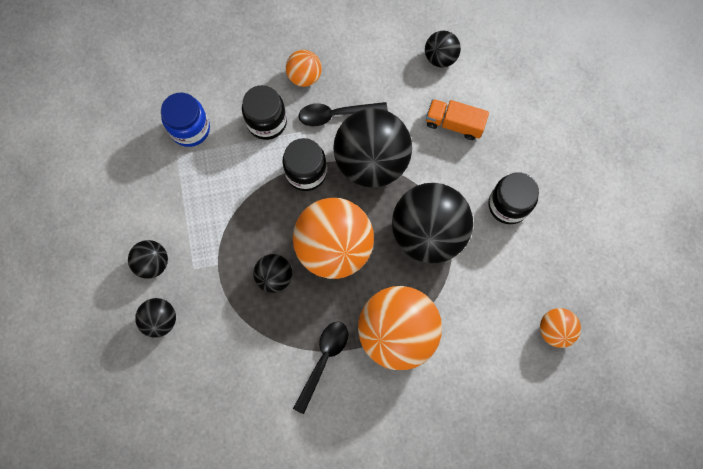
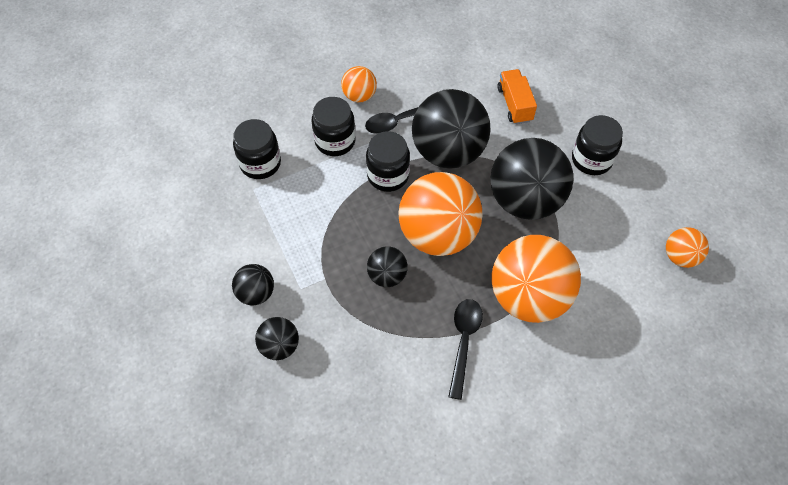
camera: 15 degrees left, 15 degrees down
(190, 129) = (260, 163): blue jar -> black jar
(440, 57) = (481, 54): black ball -> none
(454, 124) = (514, 104): orange truck -> orange truck turned 75 degrees clockwise

